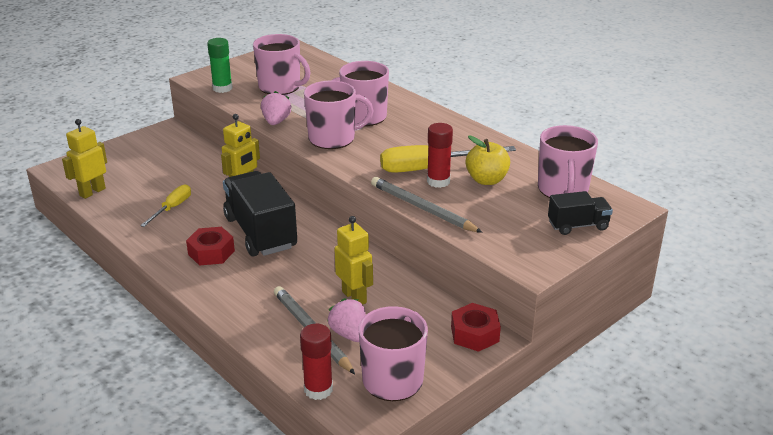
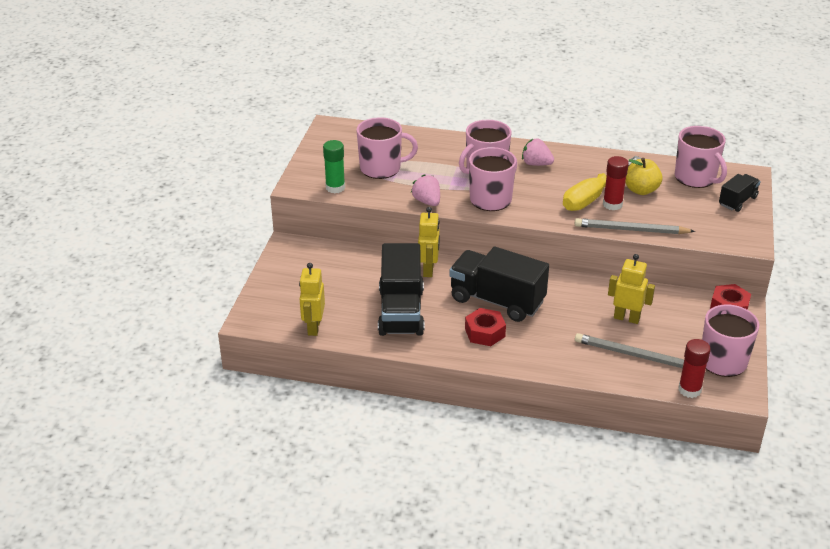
camera: 35 degrees left, 5 degrees up
(172, 208) = (401, 311): yellow screwdriver -> black truck
(349, 334) = (658, 345): pink strawberry -> pink strawberry (536, 164)

